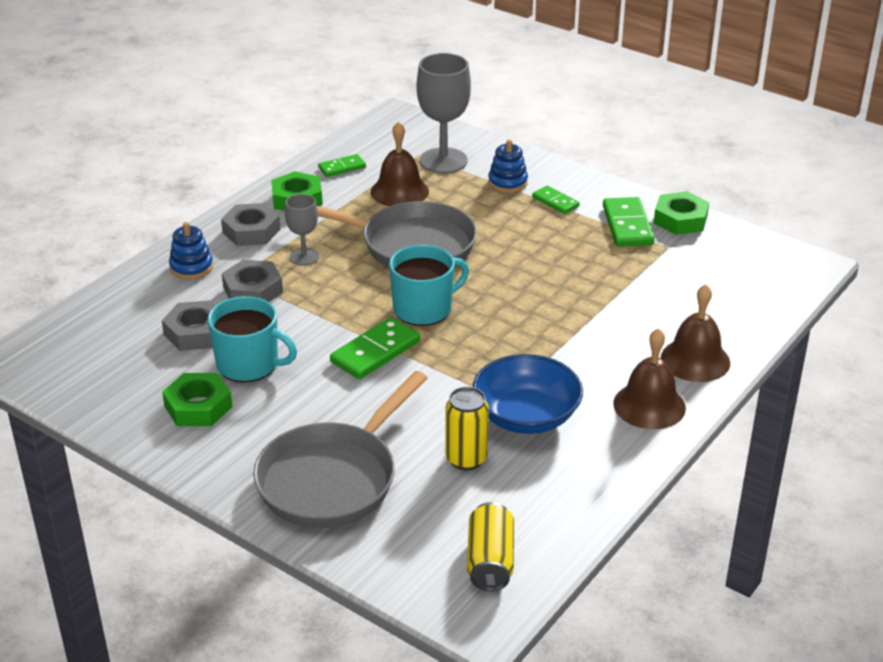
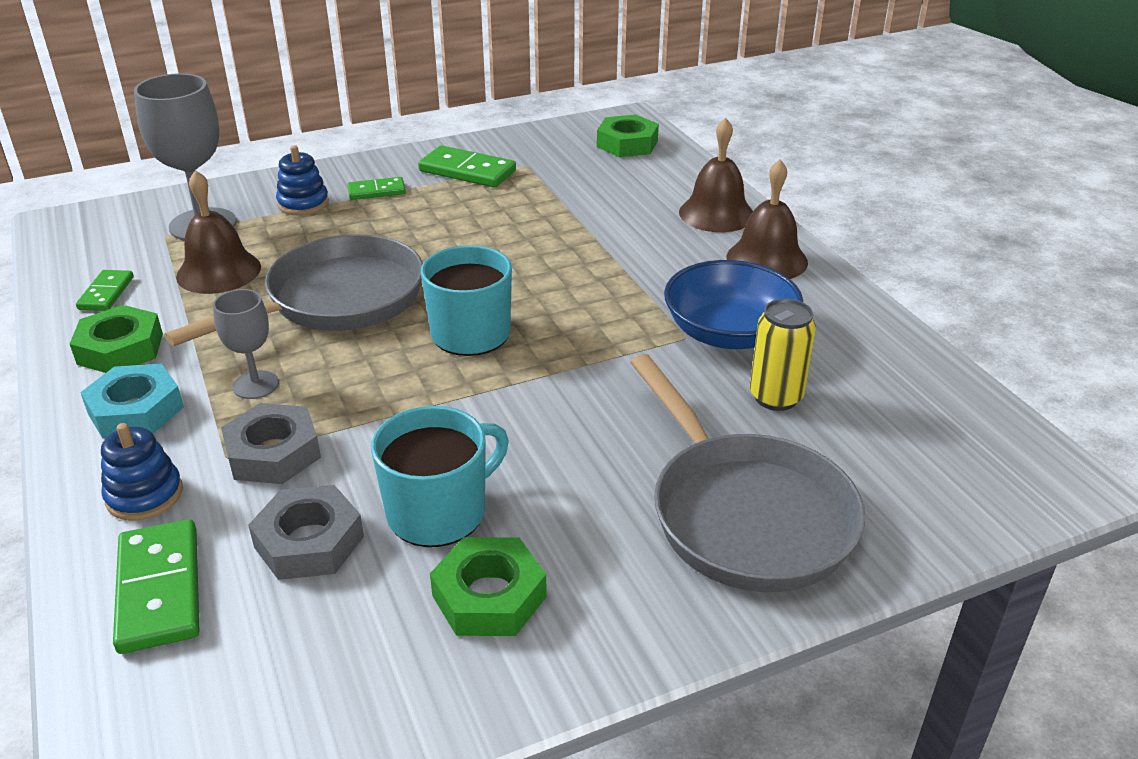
camera: 60 degrees left, 0 degrees up
(251, 231) = (136, 410): grey nut -> turquoise nut
(375, 352) = (518, 395): green domino -> green domino (160, 589)
(490, 561) = (965, 441): yellow can -> none
(680, 219) = (491, 145): green nut -> green nut (627, 144)

